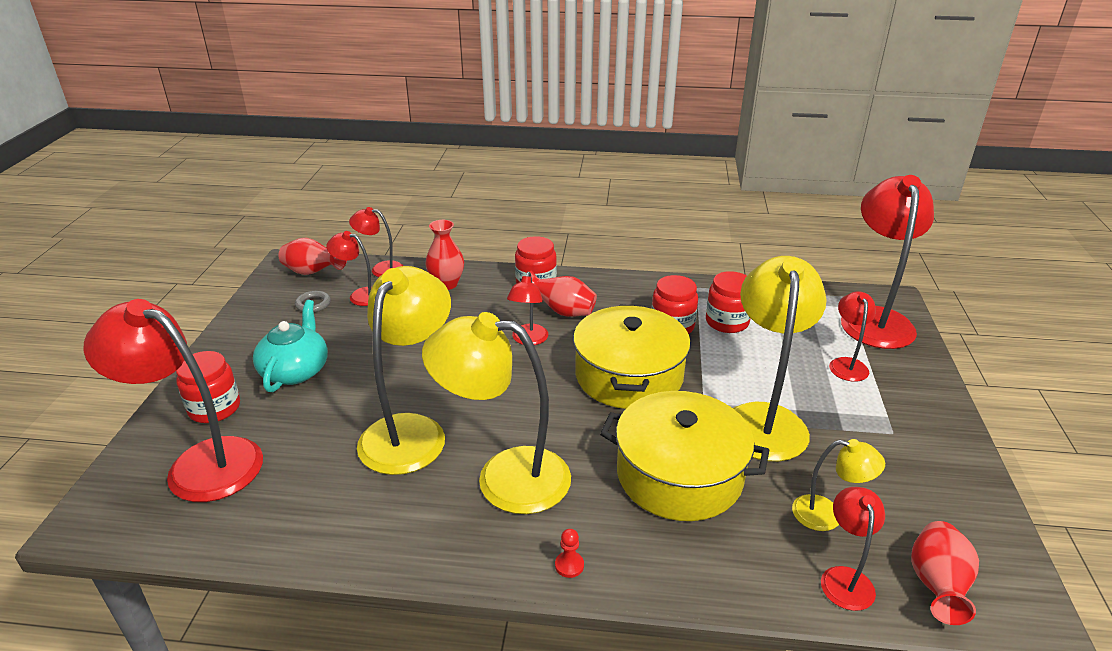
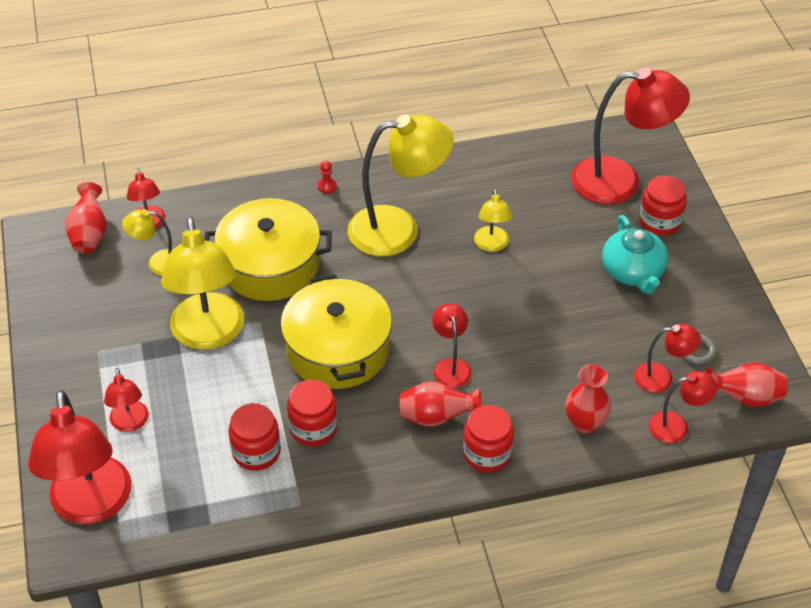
camera: 160 degrees right, 15 degrees up
(410, 431) = (491, 245): yellow lamp -> yellow lamp, size x0.50

